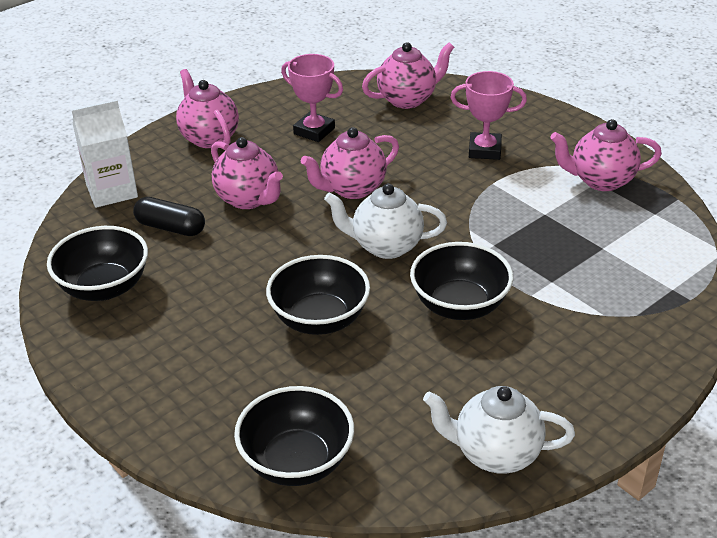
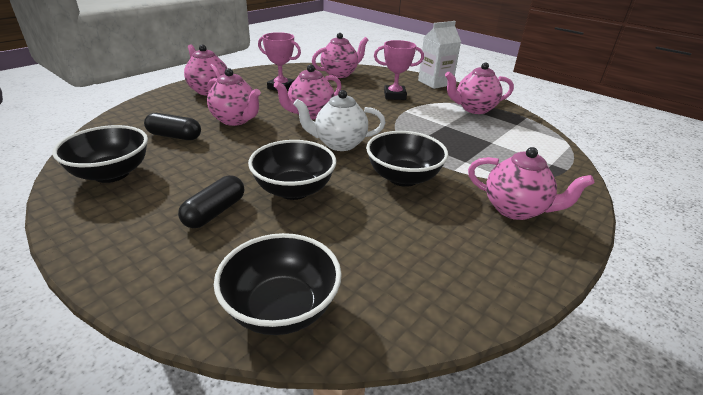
camera: 10 degrees left, 5 degrees down
(112, 191) = (132, 117): white carton -> white carton (435, 83)
(227, 347) = (215, 212): none -> black capsule
(495, 454) = (469, 288): white teapot -> none
(589, 359) = (515, 209): none -> pink teapot

